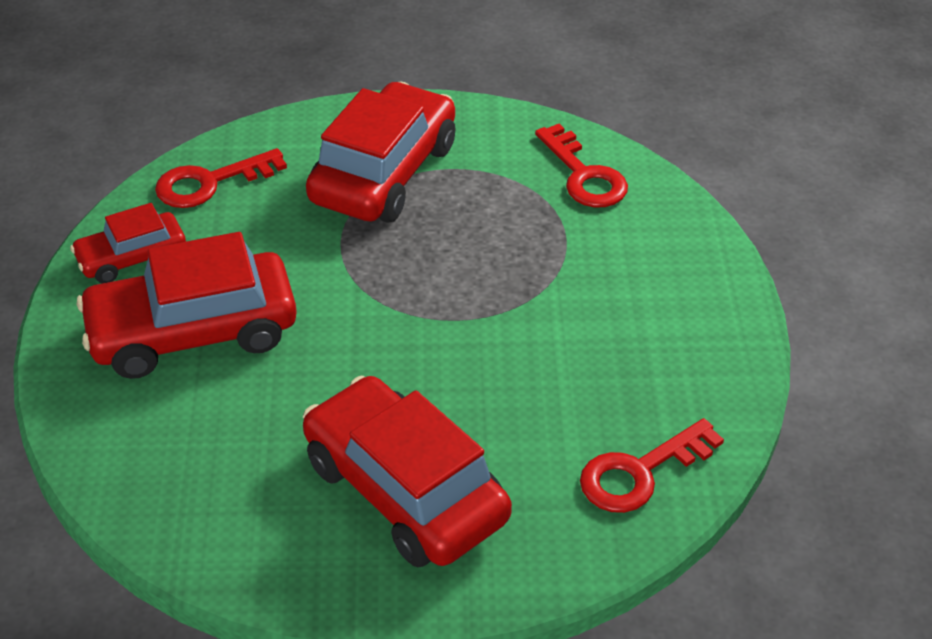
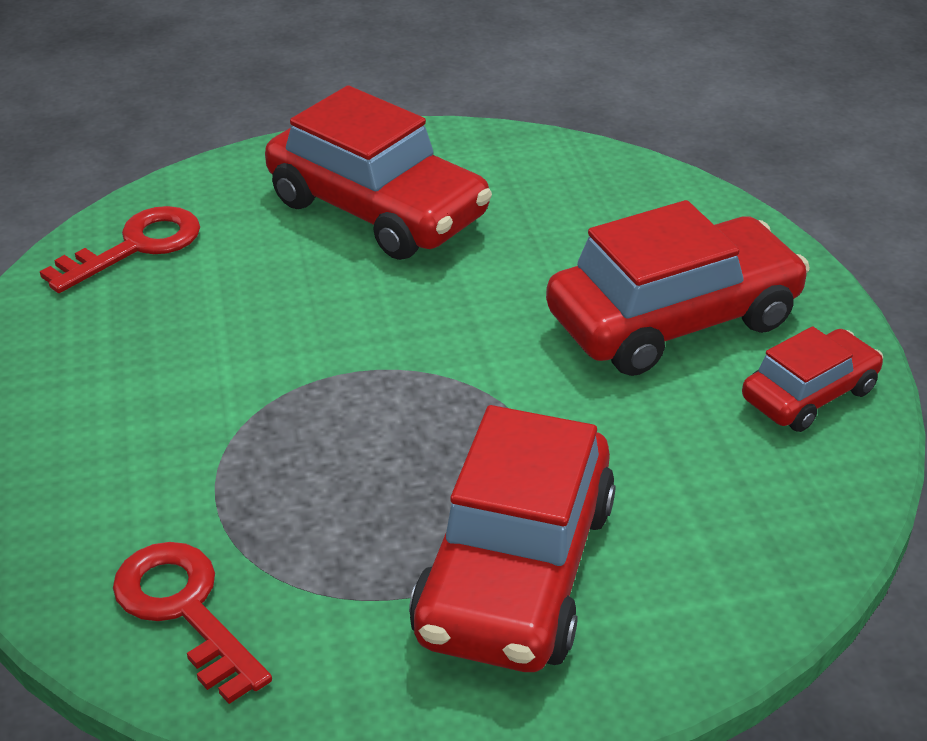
camera: 170 degrees right, 5 degrees down
(210, 183) = (777, 517): red key -> none

